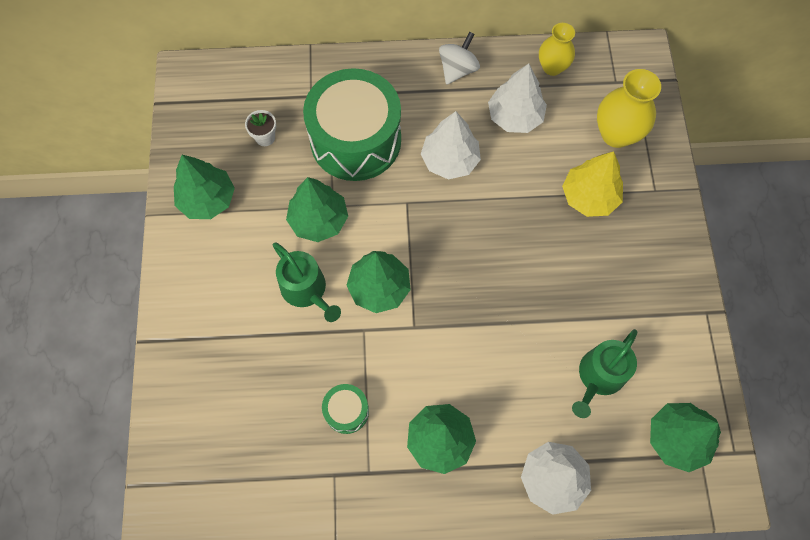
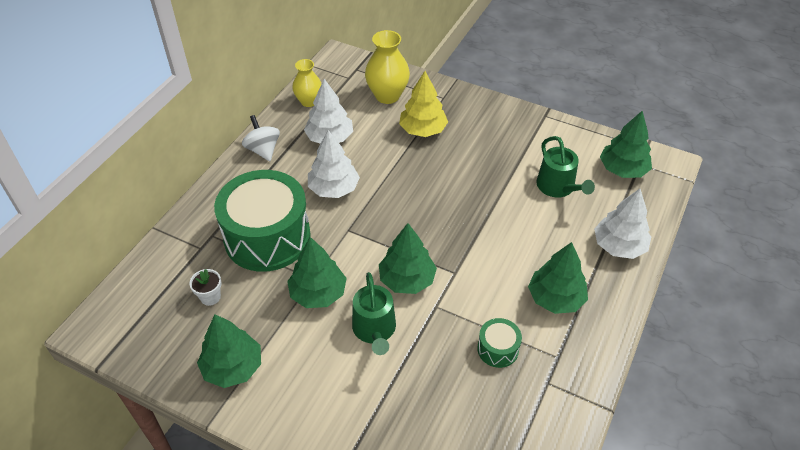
camera: 60 degrees left, 20 degrees down
(307, 290) = (374, 330): green watering can -> green watering can turned 90 degrees clockwise

